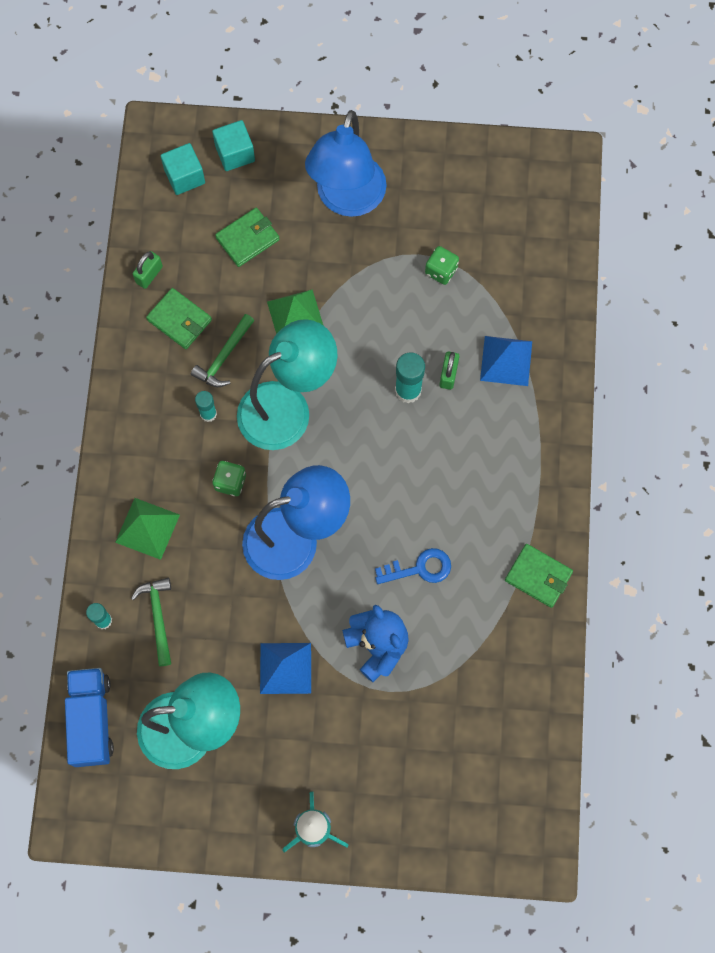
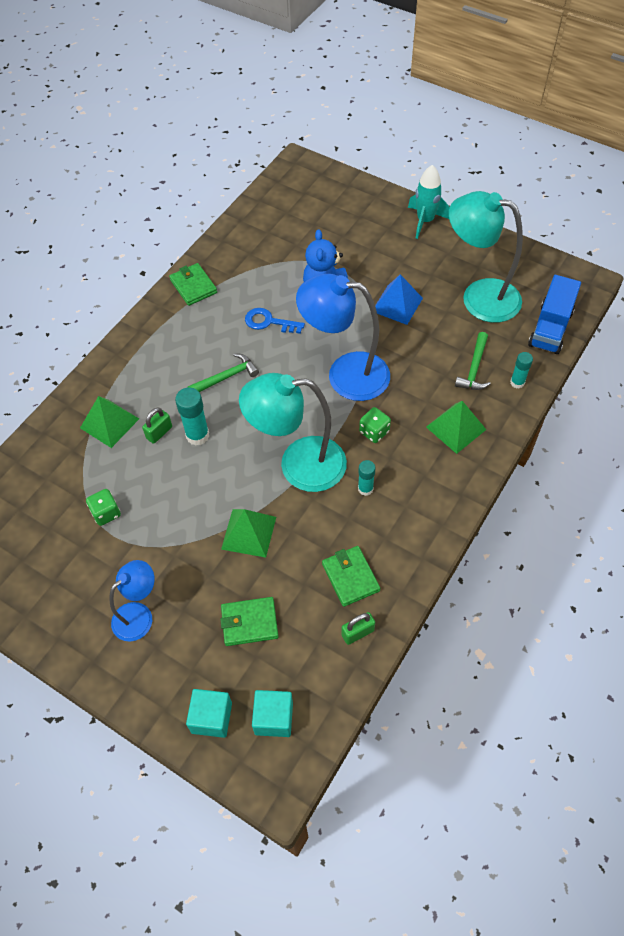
camera: 150 degrees left, 15 degrees down
(224, 357) = (328, 528): green hammer -> green hammer (227, 377)
(347, 199) = (139, 615): blue lamp -> blue lamp, size x0.57
(506, 360) = (109, 423): blue pyramid -> green pyramid

